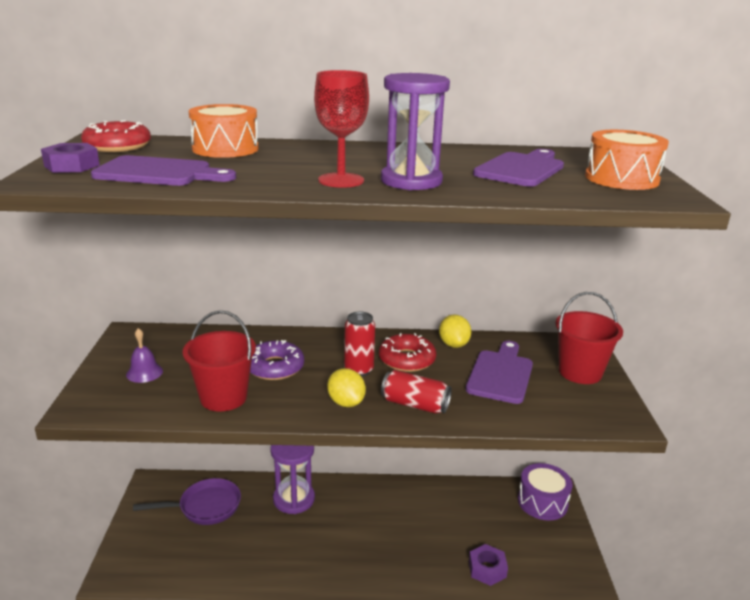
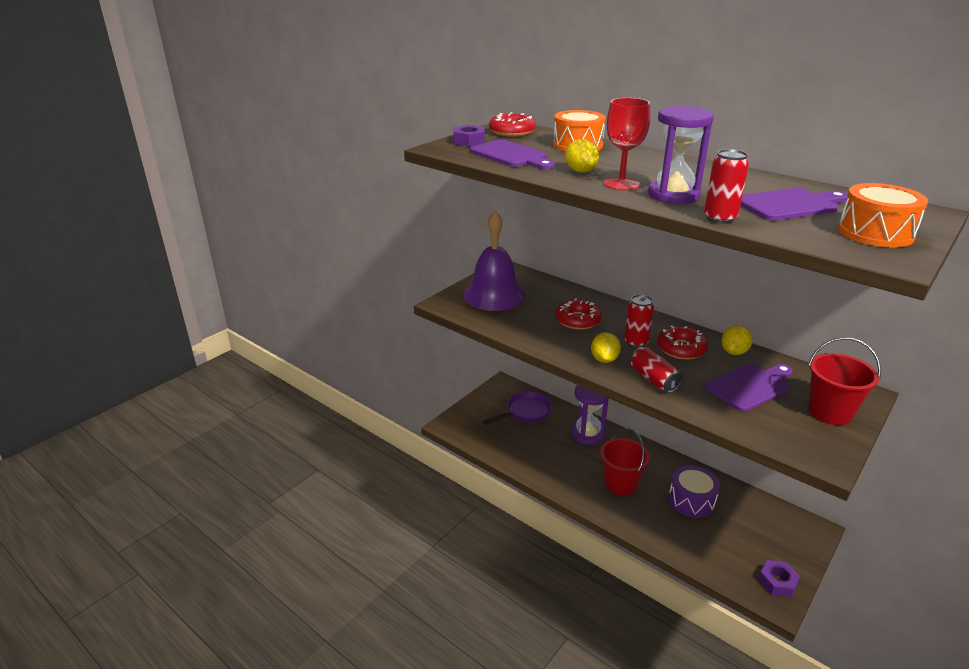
camera: 40 degrees right, 5 degrees up
(144, 372) = (494, 295): purple bell -> purple bell, size x2.46
(205, 507) = (525, 412): purple pan -> purple pan turned 60 degrees counterclockwise
(223, 397) = (527, 327): red bucket -> red bucket (620, 484)
(274, 175) = (580, 171): none -> yellow lemon
(275, 367) = (577, 320): purple donut -> red donut
(487, 569) = (697, 548): purple nut -> purple nut (777, 582)
(491, 194) = (720, 218): none -> red can
(542, 502) = (794, 530): purple drum -> purple drum (691, 500)

